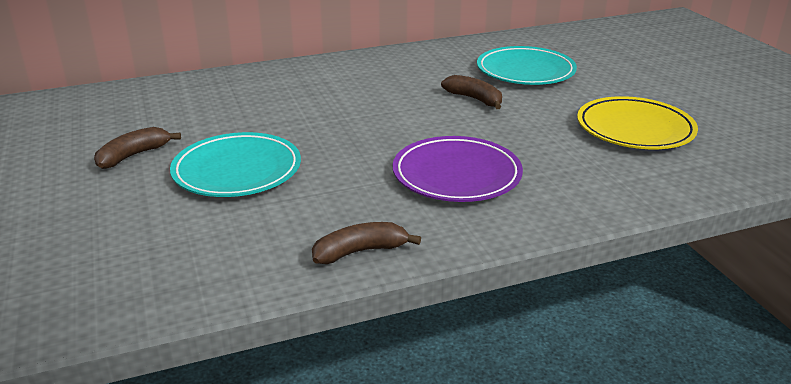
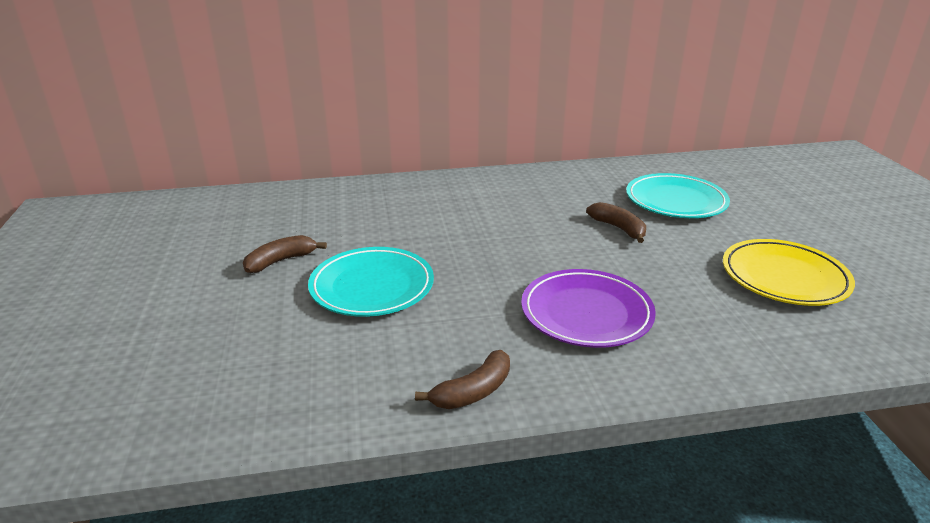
camera: 10 degrees right, 0 degrees up
(360, 251) = (473, 391): brown banana -> brown banana turned 150 degrees clockwise

